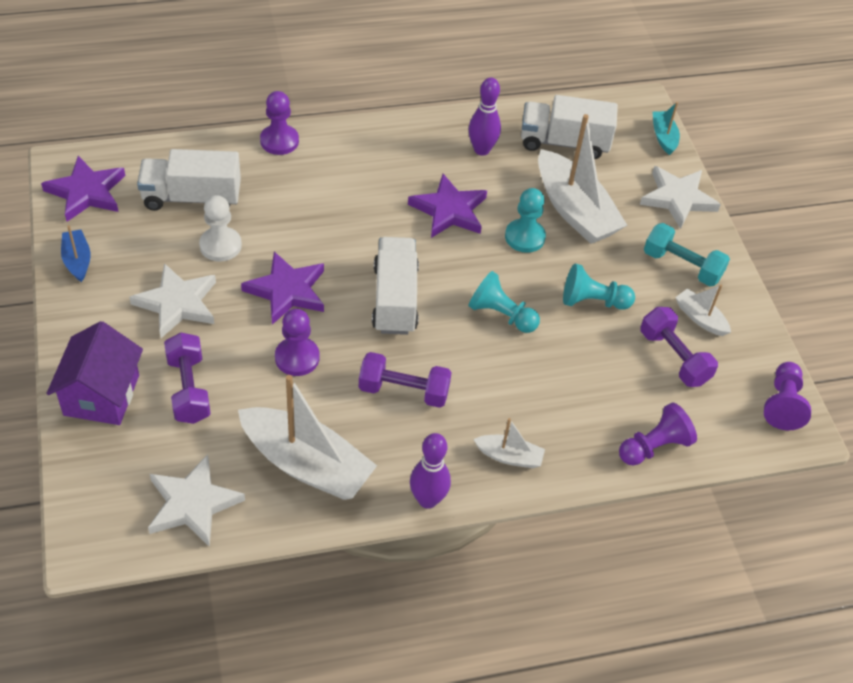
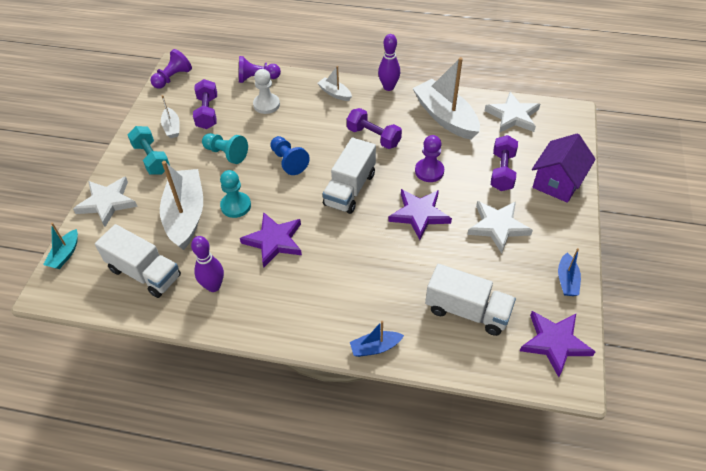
camera: 150 degrees left, 0 degrees up
(220, 245) = (455, 262): white pawn -> white pawn (266, 104)
(279, 141) = (375, 347): purple pawn -> blue boat
(501, 315) = (288, 161): turquoise pawn -> blue pawn

